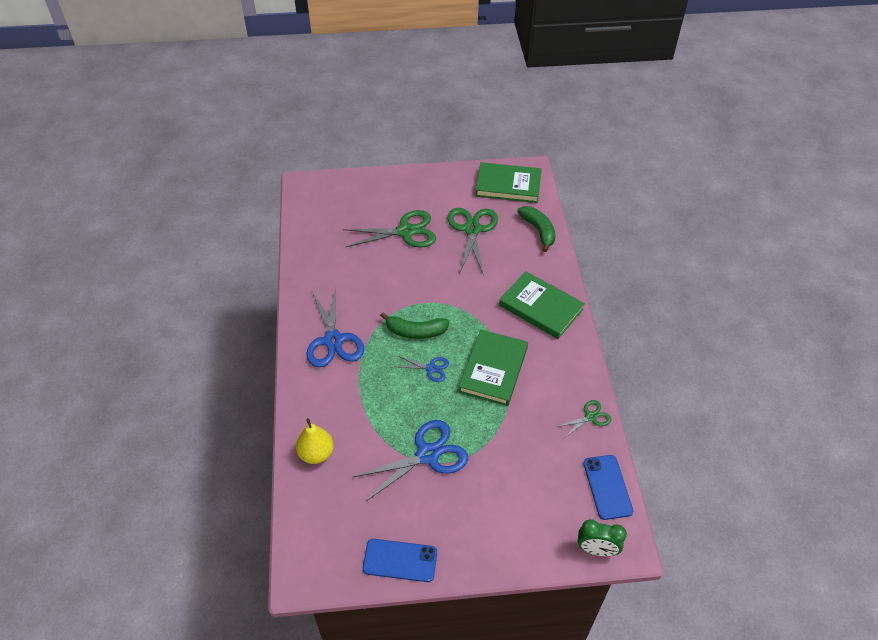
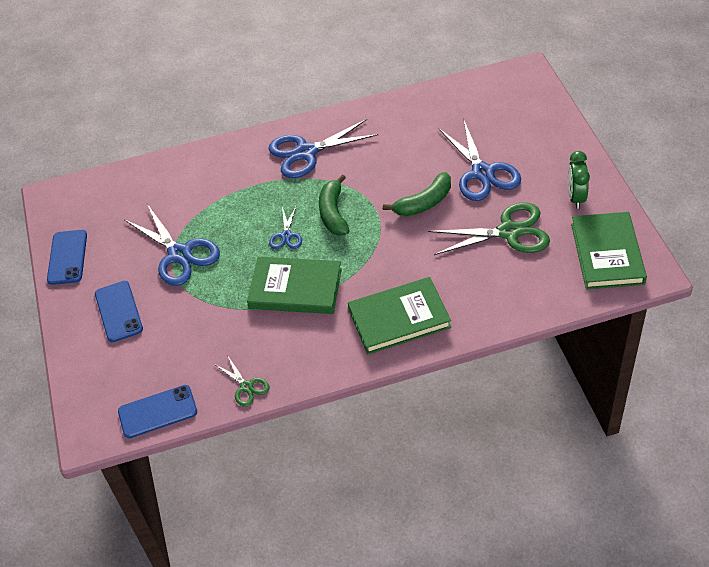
camera: 85 degrees right, 0 degrees up
(316, 454) = (171, 174): yellow pear -> none
(406, 232) = (482, 173): green scissors -> blue scissors
(486, 513) = (118, 311): none -> blue phone
(538, 230) = (532, 298): green banana -> green banana (424, 203)
(541, 307) = (399, 318): green book -> green book turned 45 degrees clockwise
(596, 550) = (84, 409): green clock -> green clock (575, 197)

